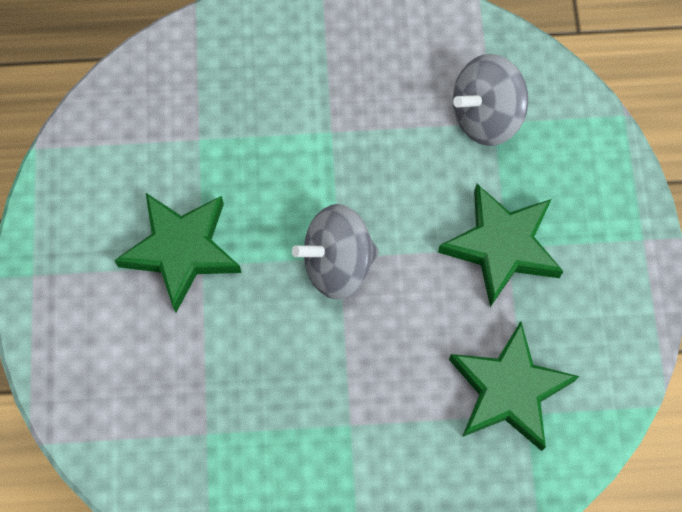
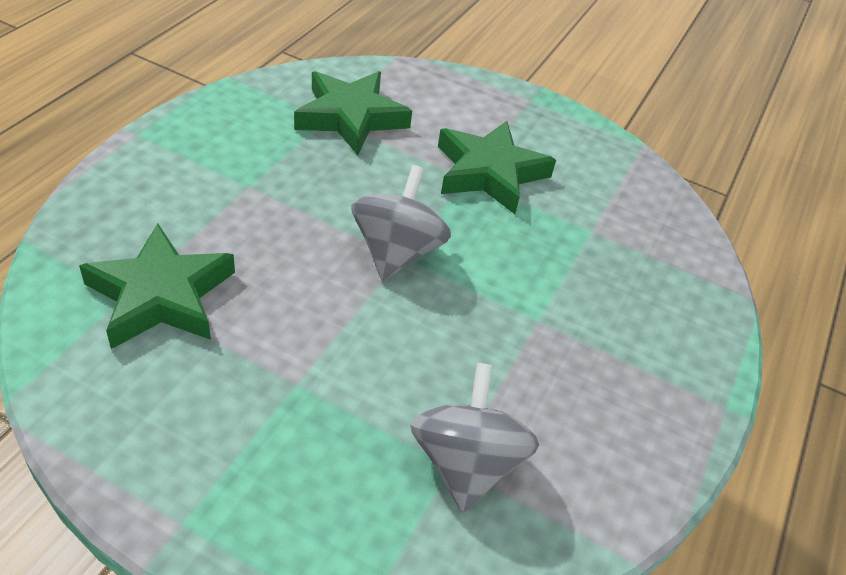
camera: 115 degrees right, 25 degrees down
(501, 246) = (302, 379): green star -> green star (351, 117)

